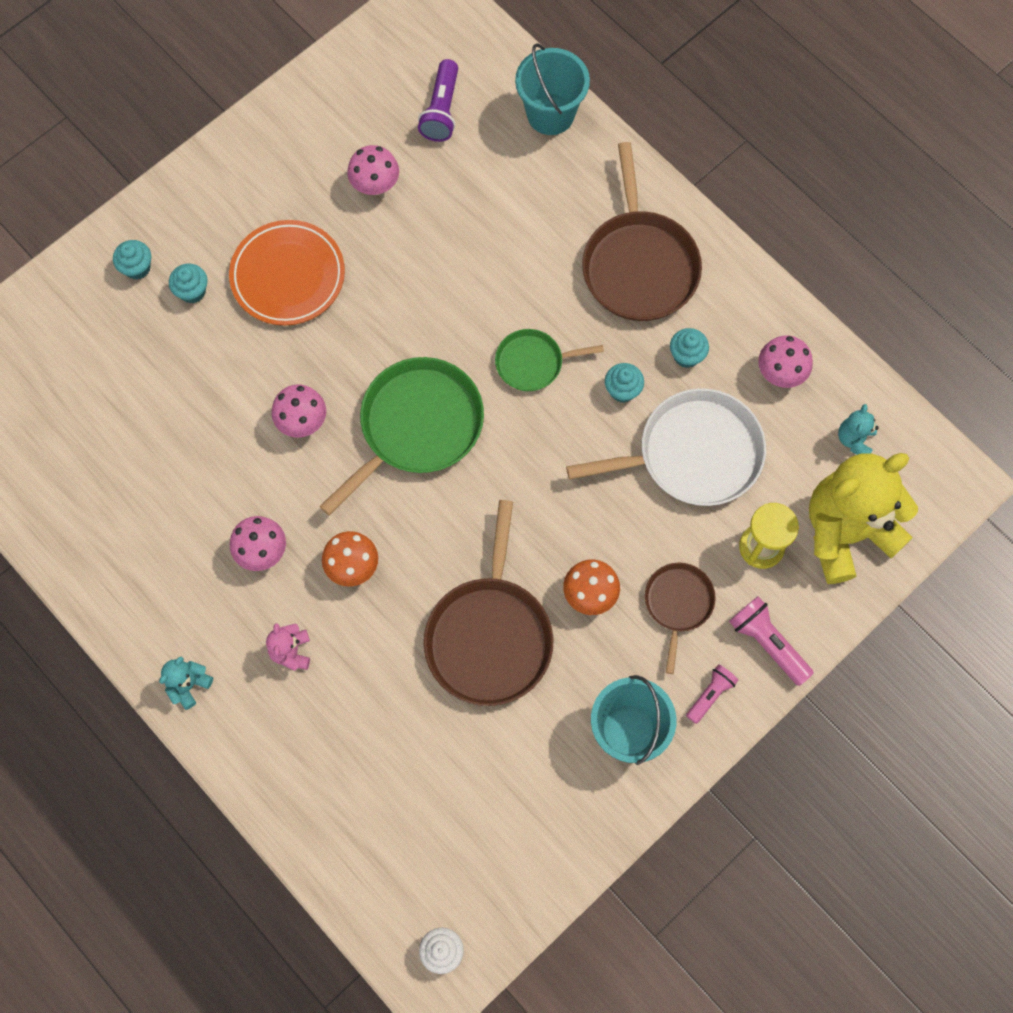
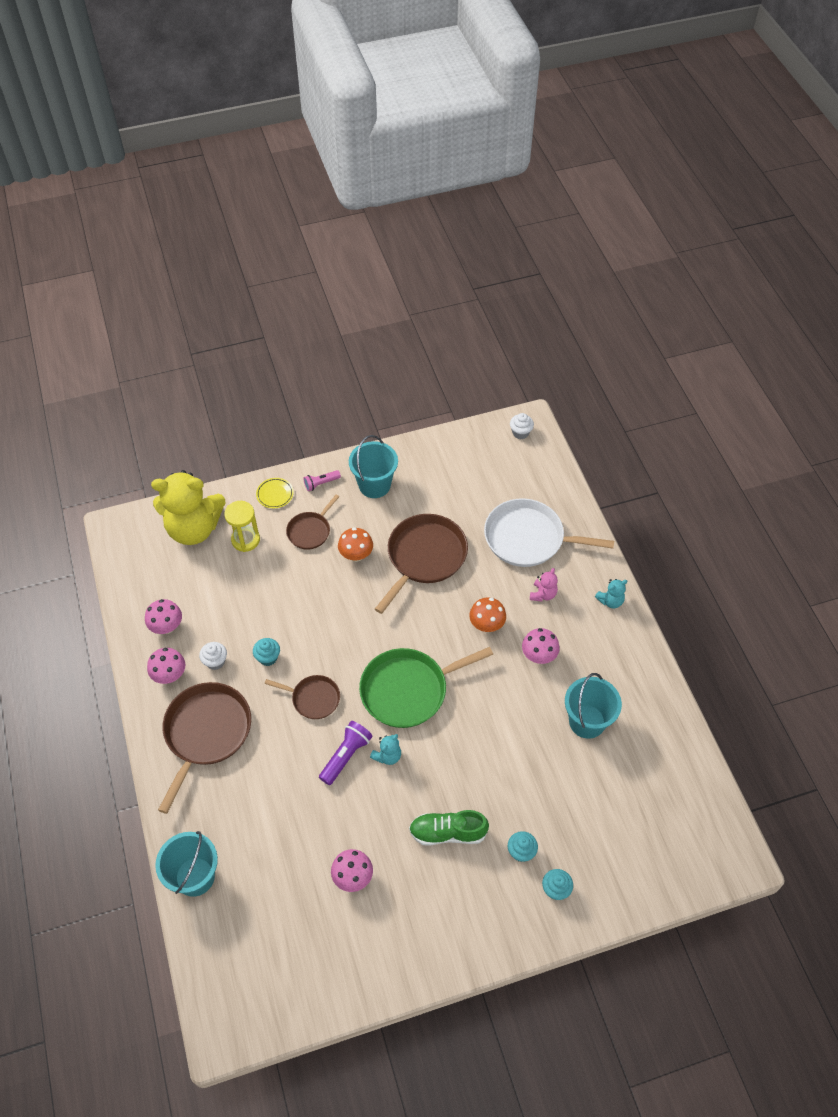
camera: 155 degrees left, 15 degrees down
(165, 485) = (587, 721): none -> turquoise bucket
(288, 276) = (448, 832): orange plate -> green shoe
(302, 421) = (481, 724): pink mushroom -> pink mushroom (170, 675)
(441, 110) = (272, 918): purple flashlight -> purple flashlight (346, 756)
(533, 362) = (313, 698): green pan -> brown pan
(686, 355) = (215, 661): turquoise cupcake -> white cupcake
(692, 454) = (250, 603): white pan -> white pan (528, 538)
(767, 643) = (275, 494): pink flashlight -> yellow plate
(854, 440) = (152, 572): turquoise teddy bear -> turquoise teddy bear (387, 756)

